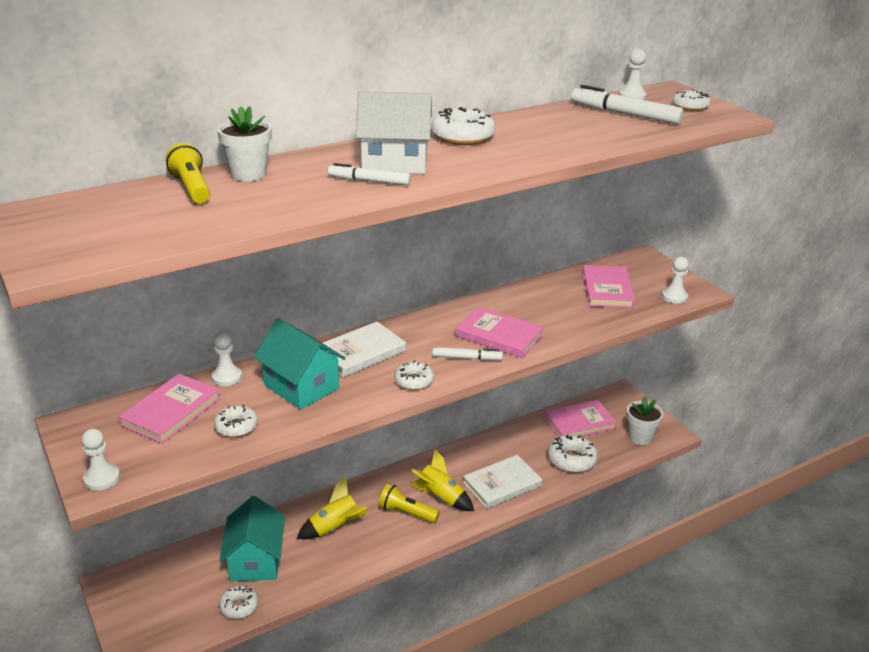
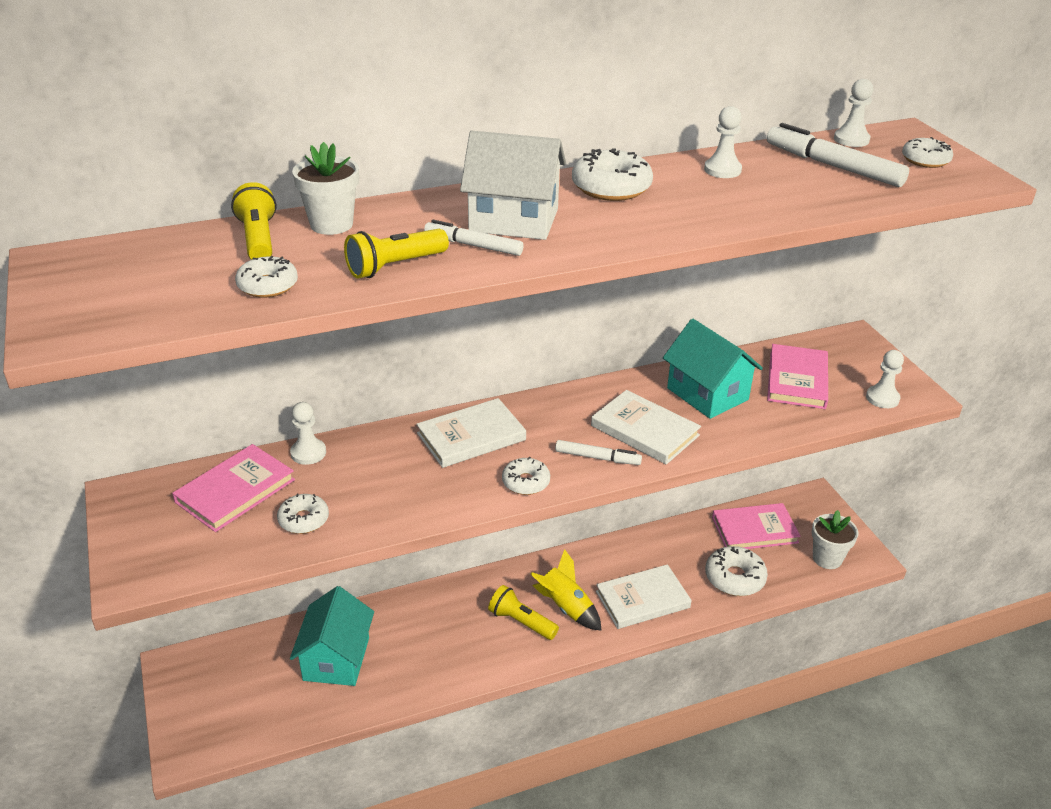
camera: 10 degrees right, 5 degrees up
(102, 478) = (138, 569): white pawn -> white pawn (722, 170)
(239, 606) = (307, 713): white donut -> white donut (268, 285)
(301, 386) = (391, 475): turquoise house -> turquoise house (707, 394)
(311, 199) = (394, 266): none -> yellow flashlight
(335, 527) = (434, 630): yellow rocket -> none
(499, 335) = (645, 430): pink book -> white book

